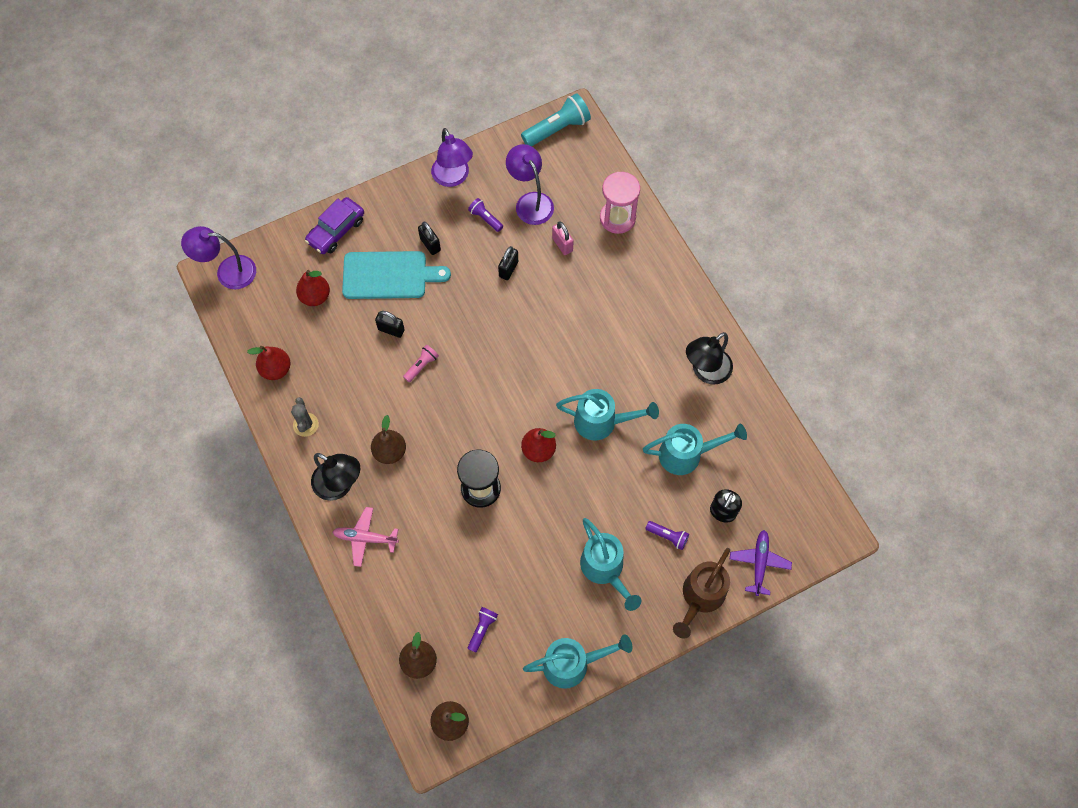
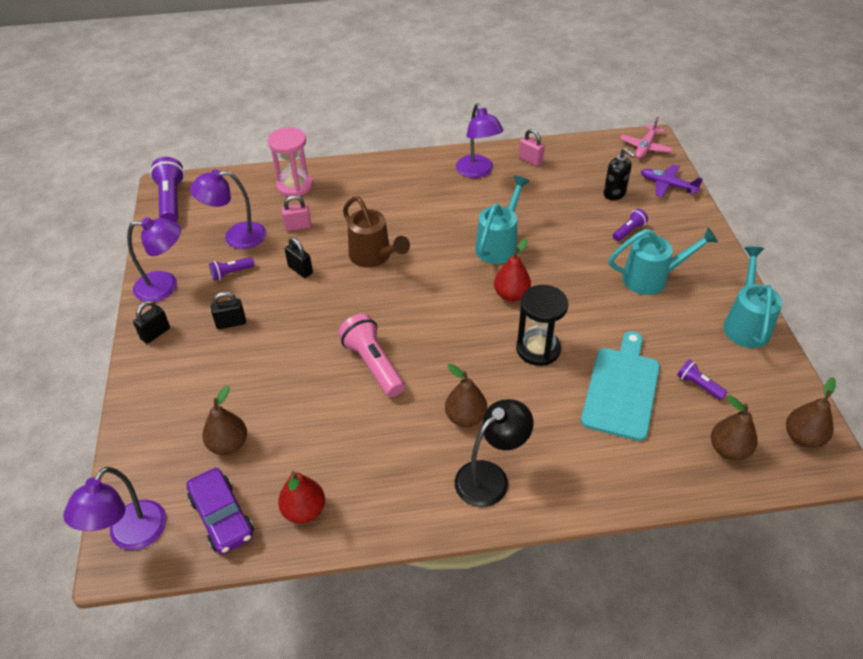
camera: 70 degrees left, 20 degrees down
(306, 425) = (395, 494): grey cactus -> none
(315, 296) = (228, 444): red pear -> brown pear
(336, 231) = (155, 403): purple car -> purple car (222, 517)
(365, 538) = (566, 466): pink plane -> pink plane (645, 147)
(389, 275) = (245, 367): turquoise cutting board -> turquoise cutting board (621, 389)
(391, 330) = (314, 381): black padlock -> black padlock (155, 334)
(421, 366) = (373, 364): pink flashlight -> pink flashlight, size x1.88
(557, 129) = (171, 200): turquoise flashlight -> purple flashlight
(686, 454) = (552, 201): turquoise watering can -> none
(700, 597) = (692, 225): brown watering can -> brown watering can (374, 257)
(705, 372) = (477, 172): black lamp -> purple lamp
(746, 417) = (530, 160): none -> pink padlock

